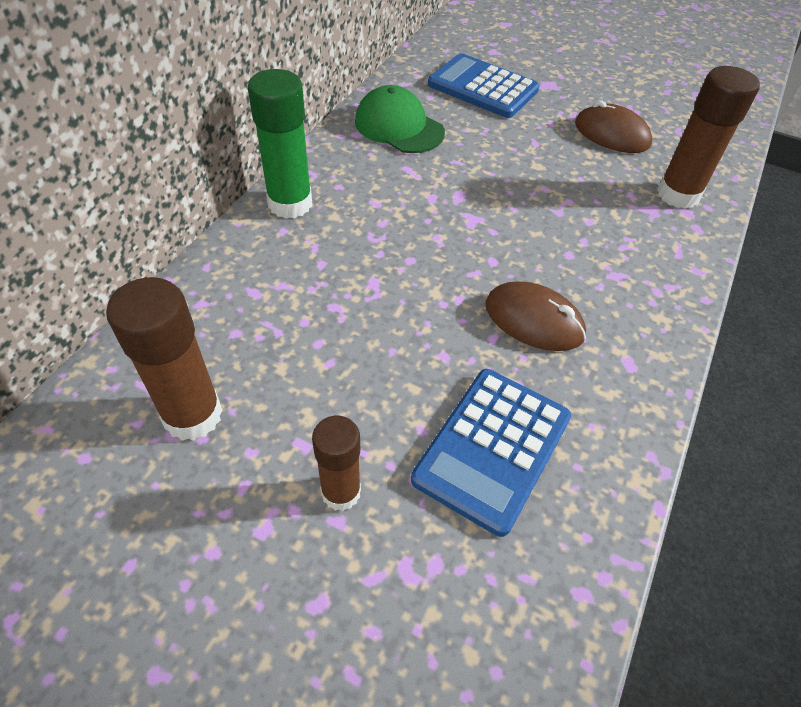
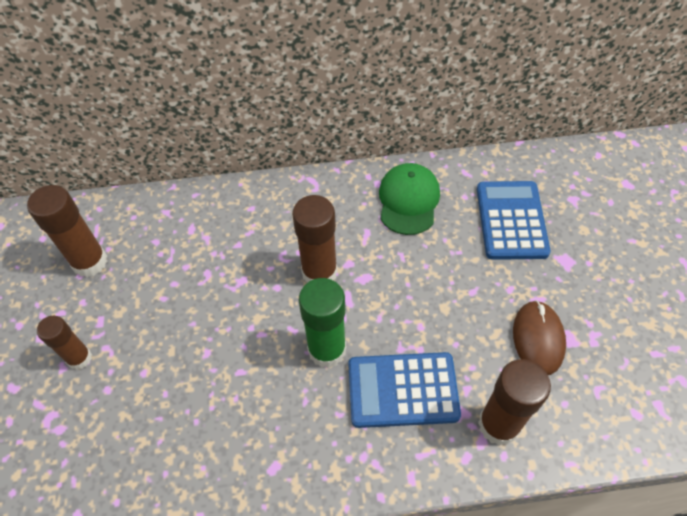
camera: 60 degrees right, 5 degrees up
(290, 204) = (277, 196): green glue stick -> green glue stick (327, 350)
(423, 220) = (319, 272): none -> brown glue stick
(492, 448) = (150, 417): blue calculator -> blue calculator (402, 390)
(534, 320) = (272, 388): brown mouse -> none

